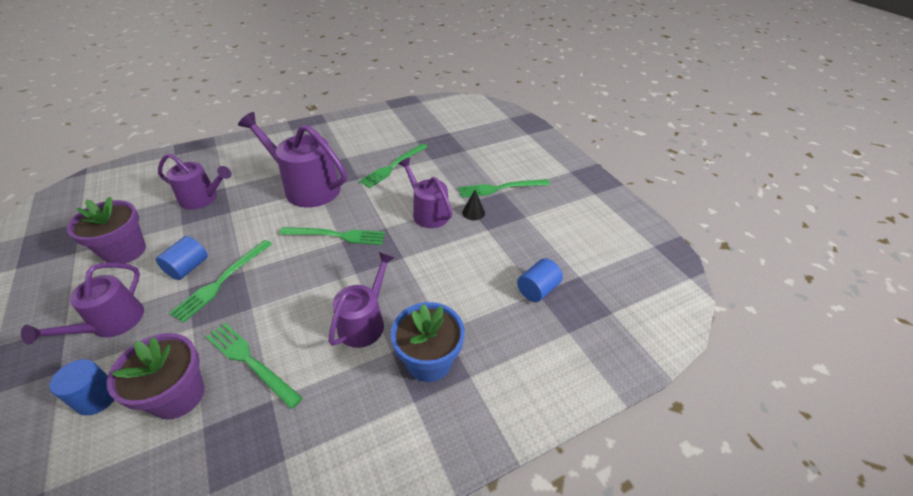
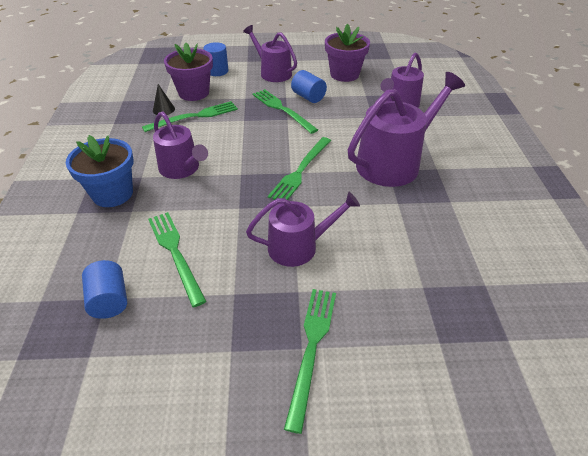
camera: 115 degrees right, 0 degrees up
(393, 166) = (415, 240): green fork -> green fork (175, 253)
(473, 212) = (274, 291): black cone -> black cone (163, 109)

